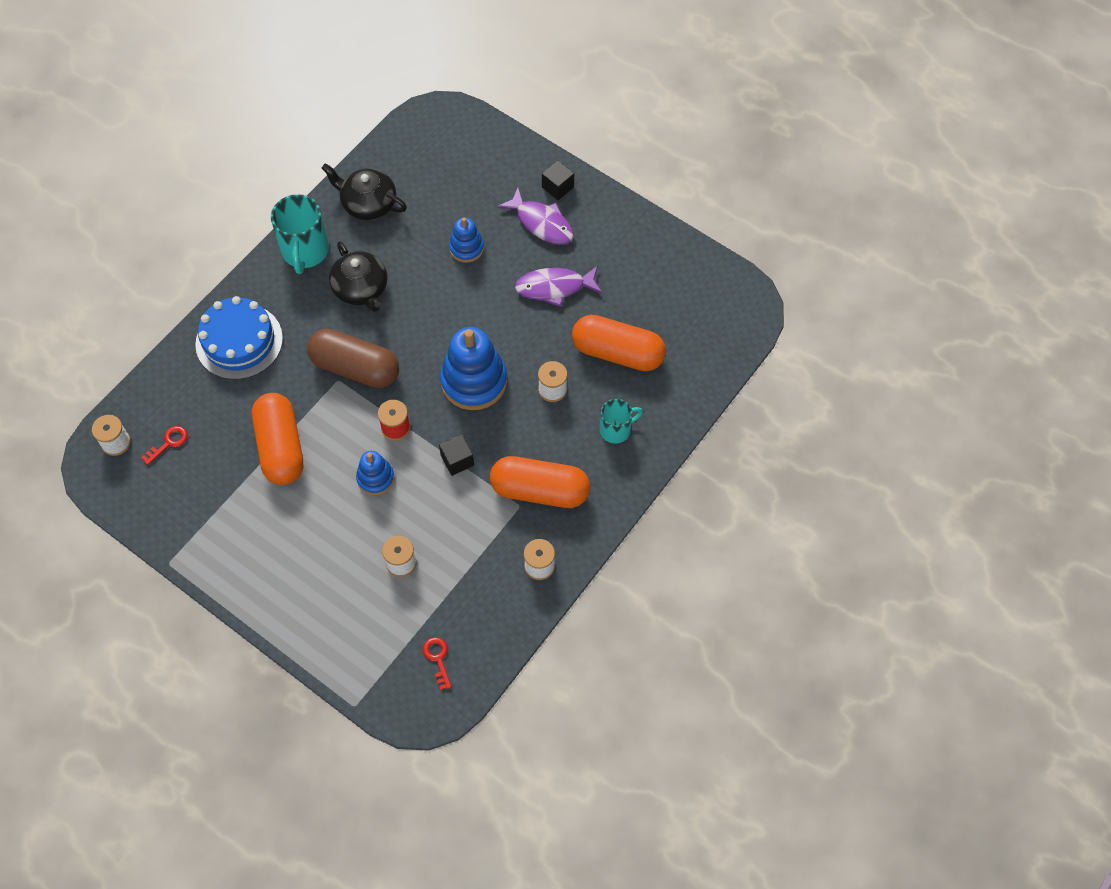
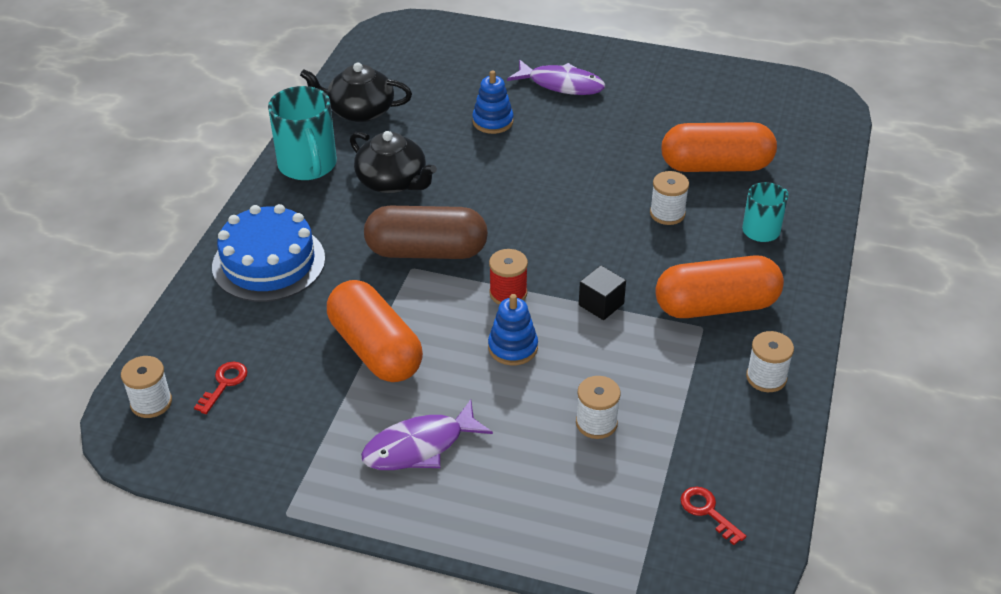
camera: 20 degrees left, 20 degrees down
(474, 381) = (574, 229): blue stacking toy -> none
(554, 287) = (610, 130): purple fish -> purple fish (419, 446)
(557, 187) = (559, 54): black cube -> none

